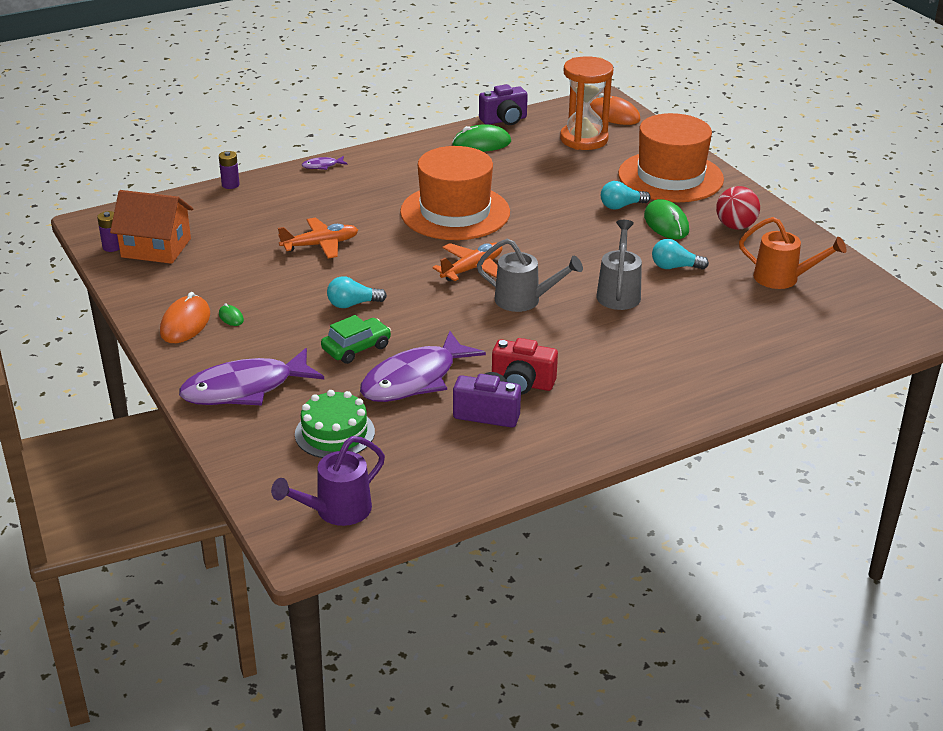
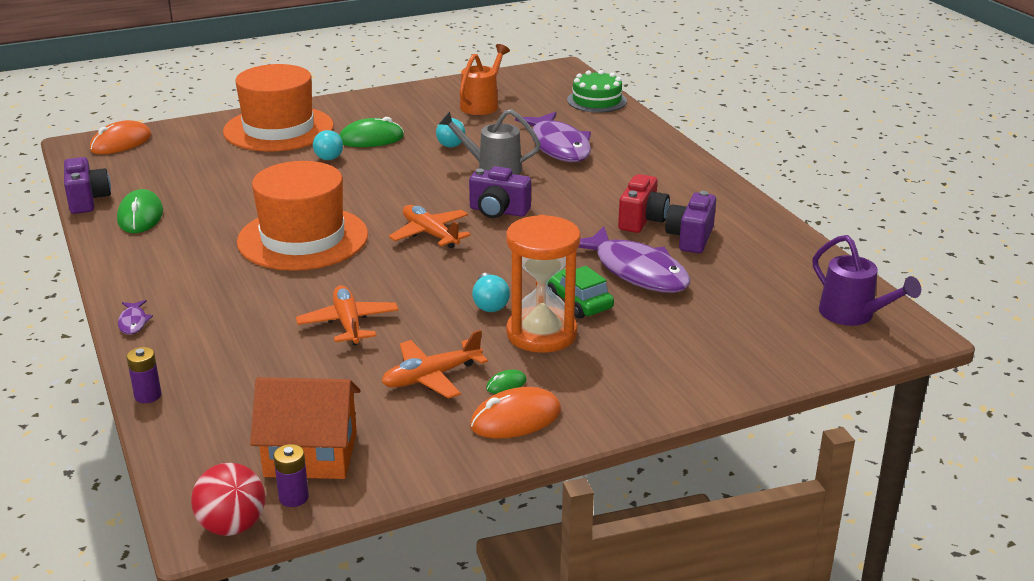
camera: 85 degrees left, 5 degrees down
(156, 248) = (311, 454): orange house -> orange house turned 75 degrees clockwise
(185, 323) = (516, 419): orange mouse -> orange mouse turned 45 degrees counterclockwise
(244, 285) = (431, 377): none -> orange plane
(245, 389) = (657, 371): purple fish -> purple fish (559, 146)
(334, 433) = (731, 316): green cake -> green cake (596, 100)
(524, 300) = (498, 211): grey watering can -> purple camera
(584, 139) = (168, 161): orange hourglass -> orange hourglass (541, 334)
(735, 226) = (387, 112): red ball -> red ball (232, 526)

